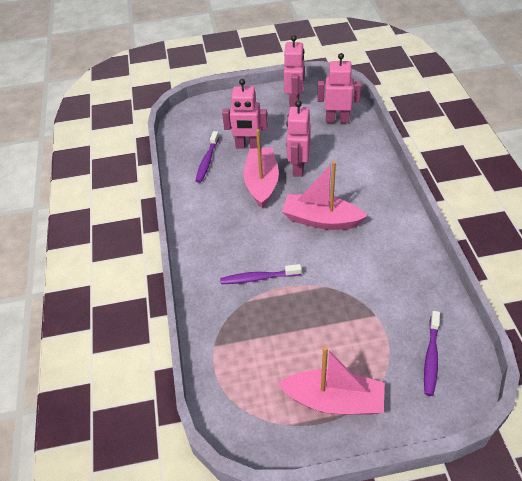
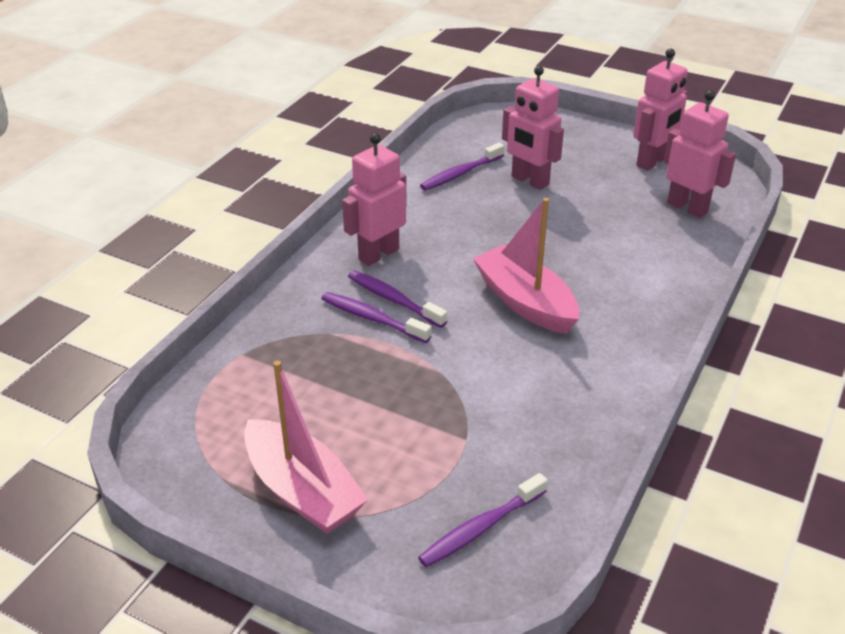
camera: 35 degrees right, 10 degrees down
(256, 259) = (393, 299): none -> purple toothbrush
(262, 183) = (498, 227): pink boat -> none
(298, 168) = (566, 234): pink robot -> pink robot (378, 254)

